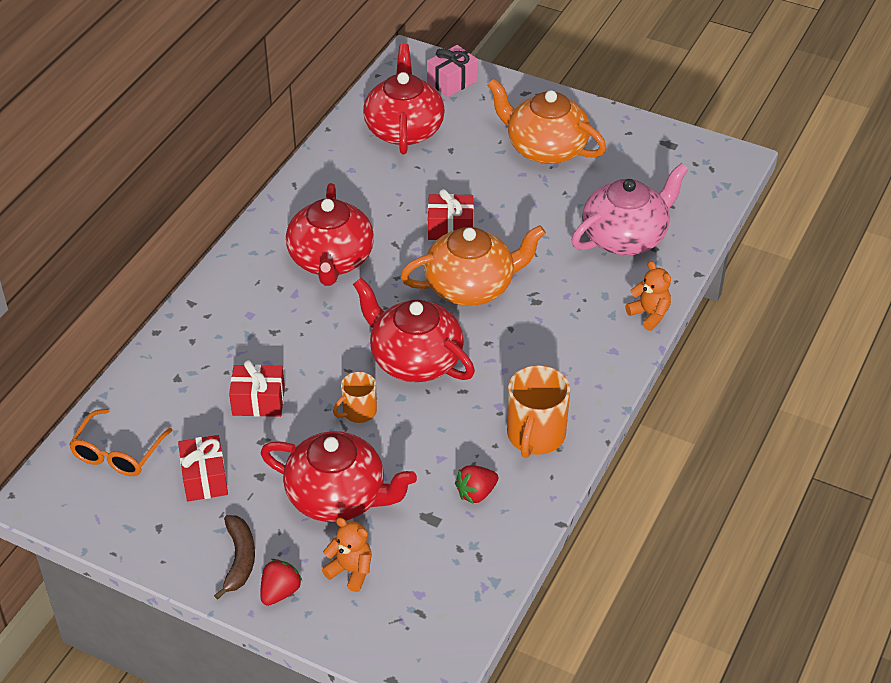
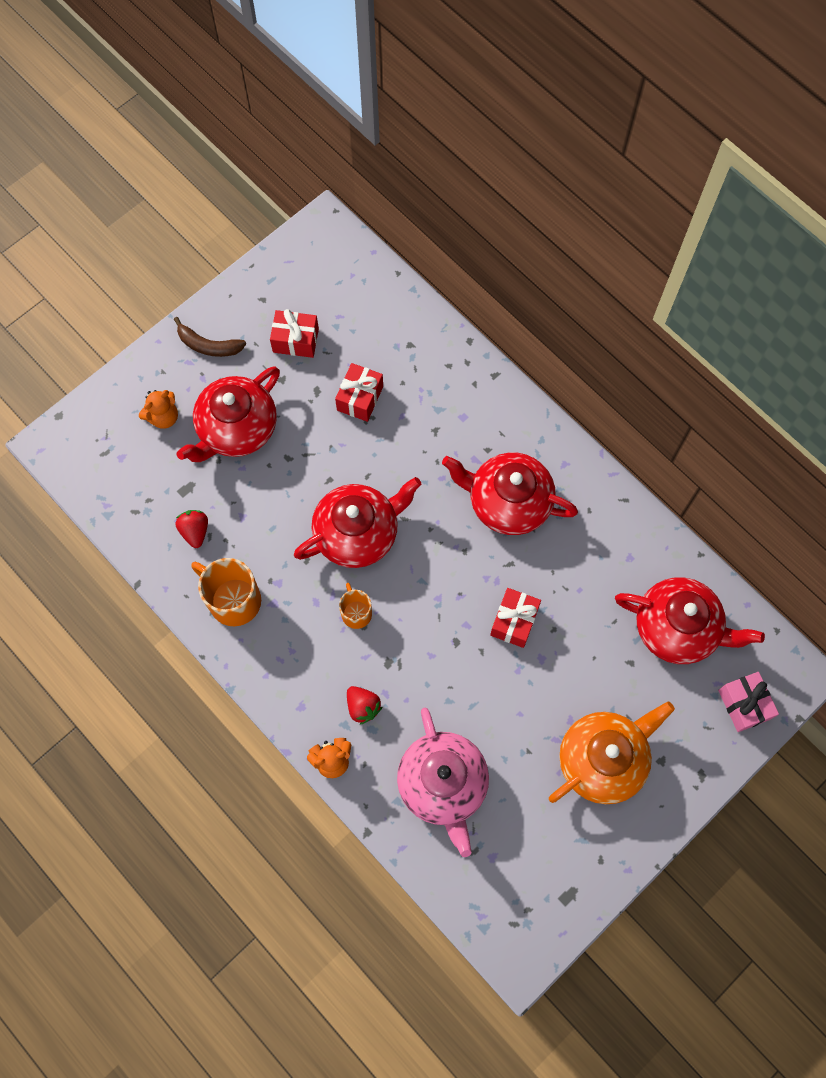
camera: 110 degrees right, 25 degrees up
(117, 453) = (347, 287): orange glasses -> none
(280, 592) = (167, 364): red strawberry -> red strawberry (363, 707)
(358, 412) = (317, 470): orange mug -> orange mug (356, 613)
(471, 286) = (428, 612): orange teapot -> none

